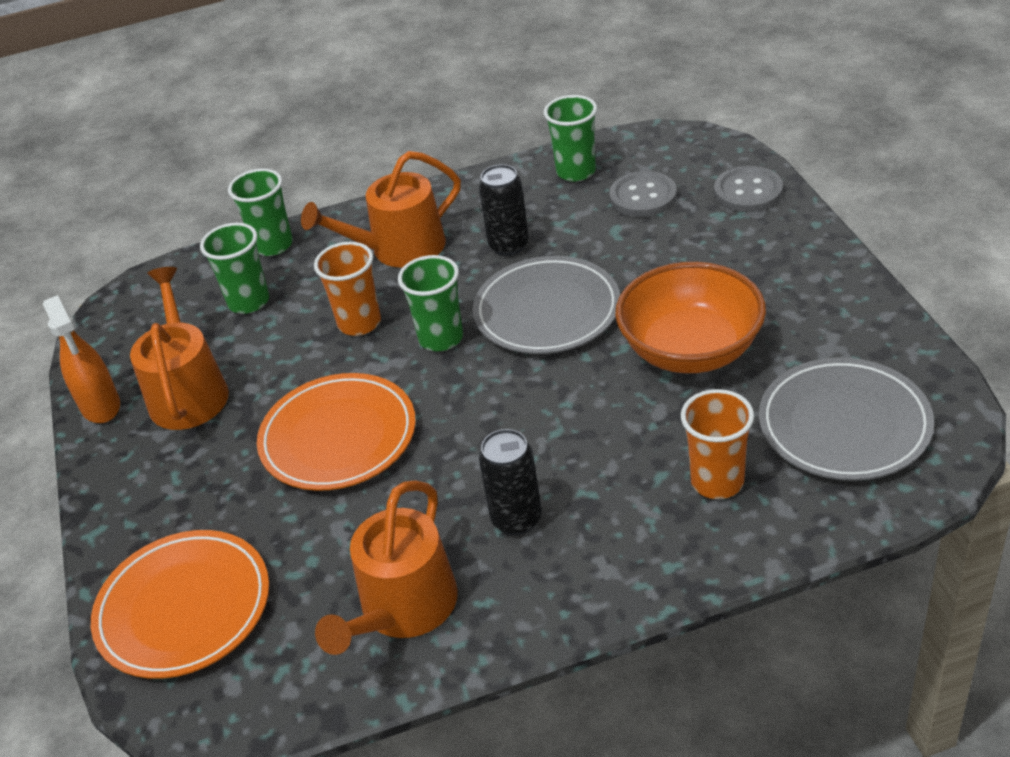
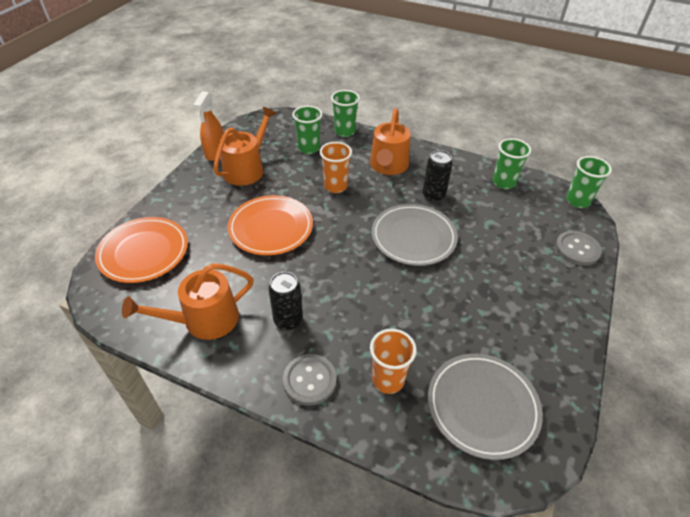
camera: 35 degrees right, 5 degrees up
(399, 249) = (388, 166): orange watering can -> orange watering can turned 90 degrees counterclockwise
(441, 338) = (357, 216): green cup -> green cup (577, 201)
(643, 196) = (521, 215): grey button -> grey button (309, 380)
(690, 350) = (454, 305): orange bowl -> none

